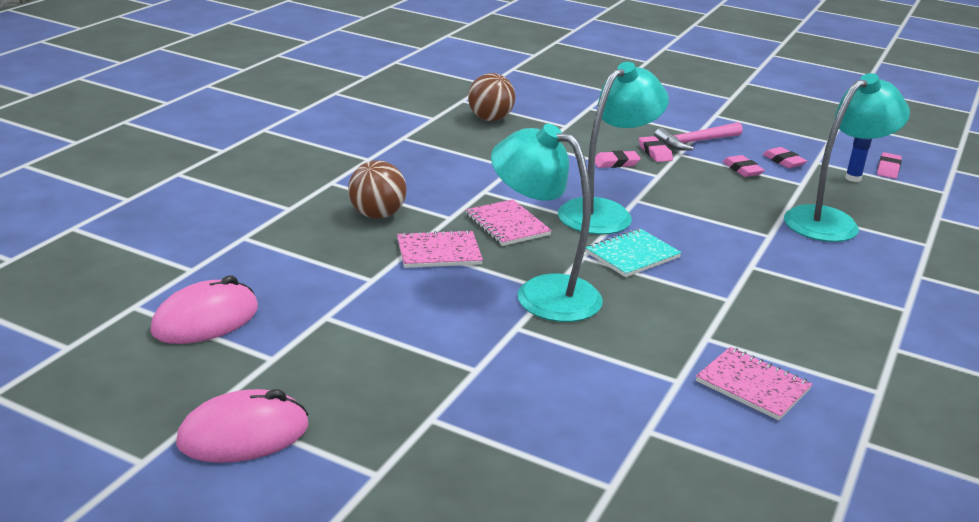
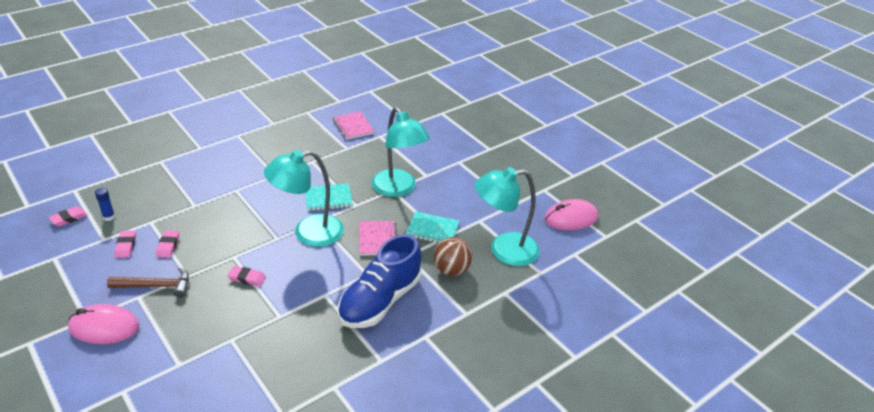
camera: 155 degrees left, 10 degrees up
(243, 434) = (563, 162): pink mouse -> pink mouse (104, 327)
(439, 252) = (432, 230): pink notebook -> turquoise notebook
(444, 174) = (380, 301): none -> blue shoe
(490, 119) = (285, 370): brown ball -> none
(655, 152) = (203, 282): pink eraser -> none
(695, 142) = (156, 286): pink hammer -> brown hammer
(831, 221) = (184, 189): turquoise lamp -> turquoise lamp (504, 250)

